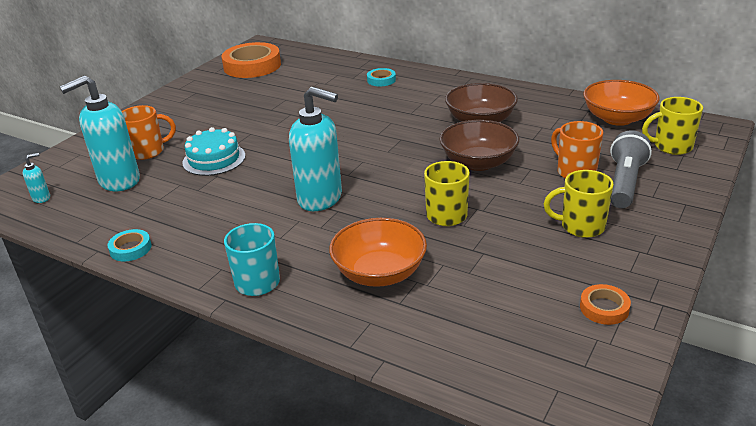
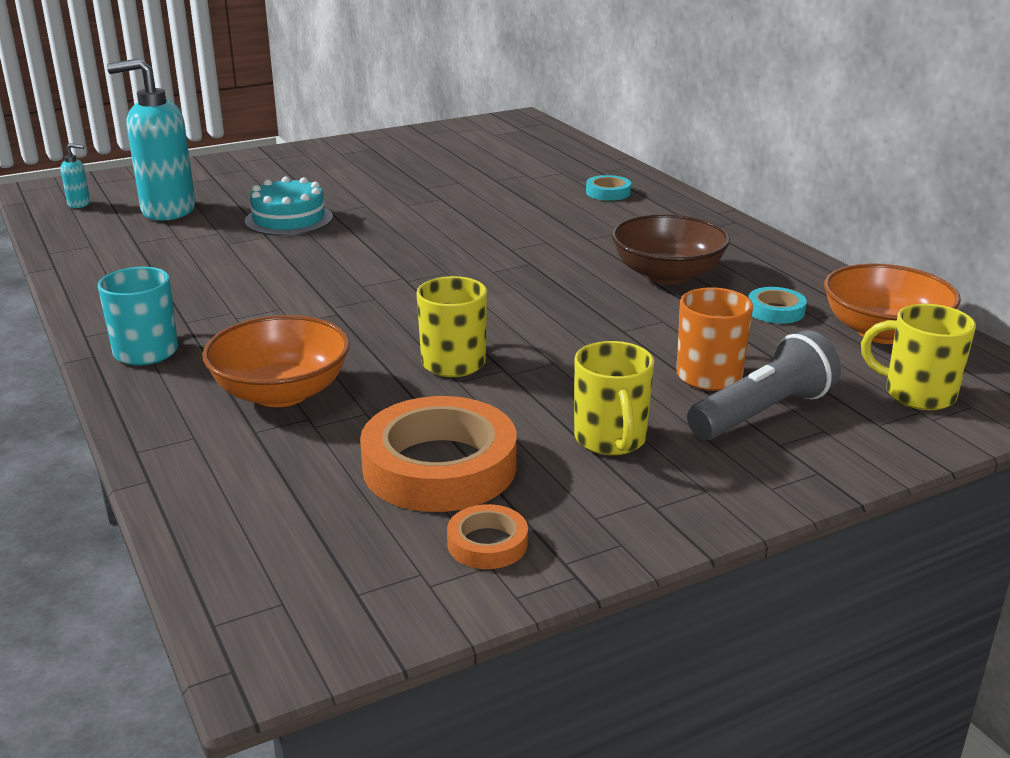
camera: 30 degrees right, 5 degrees down
(130, 249) = (84, 276): turquoise tape -> turquoise tape (775, 311)
(148, 151) = (237, 192): orange mug -> none
(252, 66) = (475, 138): orange tape -> orange tape (439, 466)
(320, 199) = (337, 295): turquoise soap dispenser -> none
(478, 163) = (588, 320): brown bowl -> none
(581, 226) = (611, 440): yellow mug -> yellow mug turned 135 degrees counterclockwise

